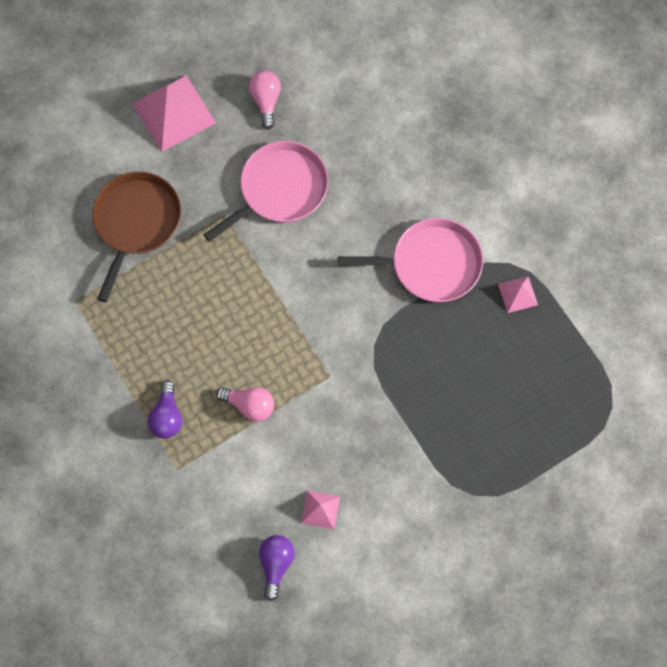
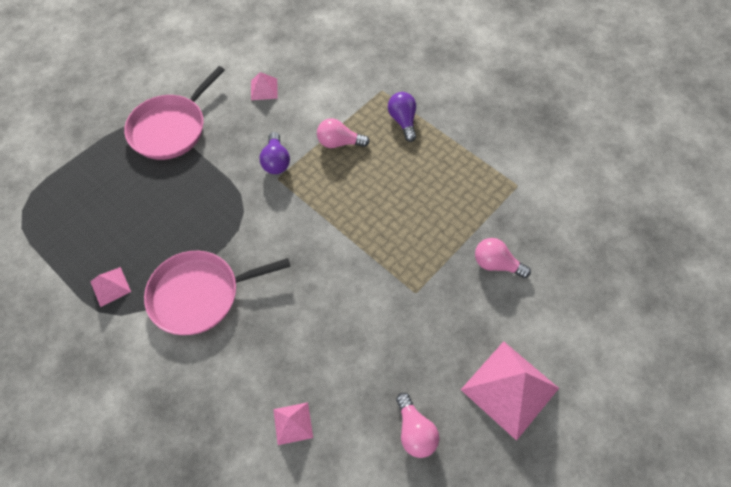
camera: 165 degrees right, 10 degrees down
(136, 222) = (496, 264): brown pan -> pink light bulb
(276, 564) = (289, 52): purple light bulb -> purple light bulb (276, 161)
(280, 189) = (369, 331): pink pan -> pink pan (171, 128)
(366, 132) = (293, 423): none -> pink pyramid

